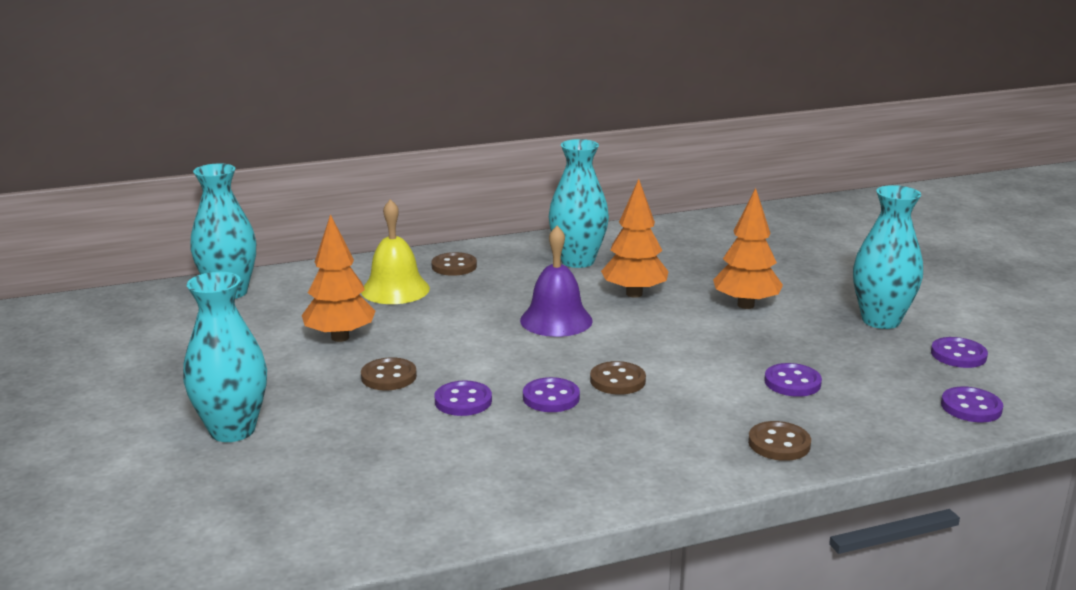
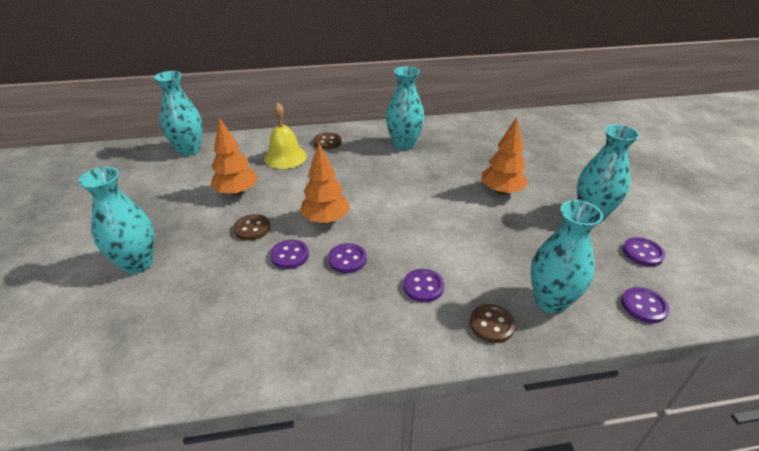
camera: 10 degrees right, 15 degrees up
(556, 320) = (374, 192): purple bell -> none
(617, 380) = (396, 249): brown button -> none
(634, 294) = (431, 175): orange tree -> orange tree (325, 220)
(792, 382) = (516, 265): purple button -> purple button (423, 287)
(849, 414) = (550, 301): none -> turquoise vase

